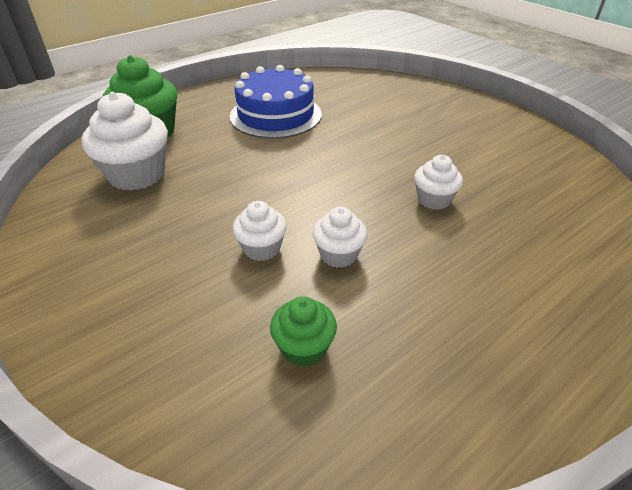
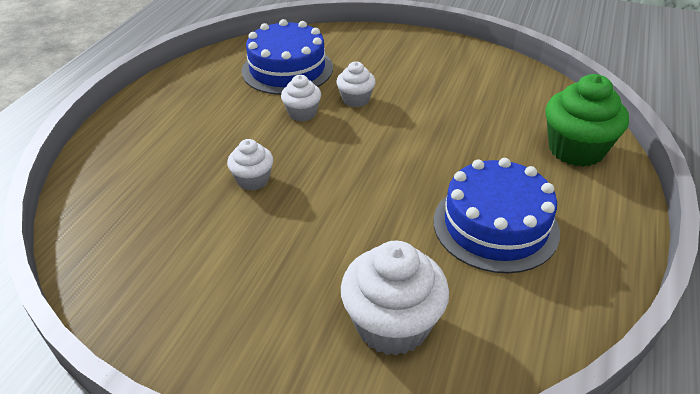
camera: 150 degrees right, 0 degrees up
(137, 174) = (512, 111): white cupcake -> white cupcake (392, 325)
(304, 348) = (287, 69): green cupcake -> blue cake

